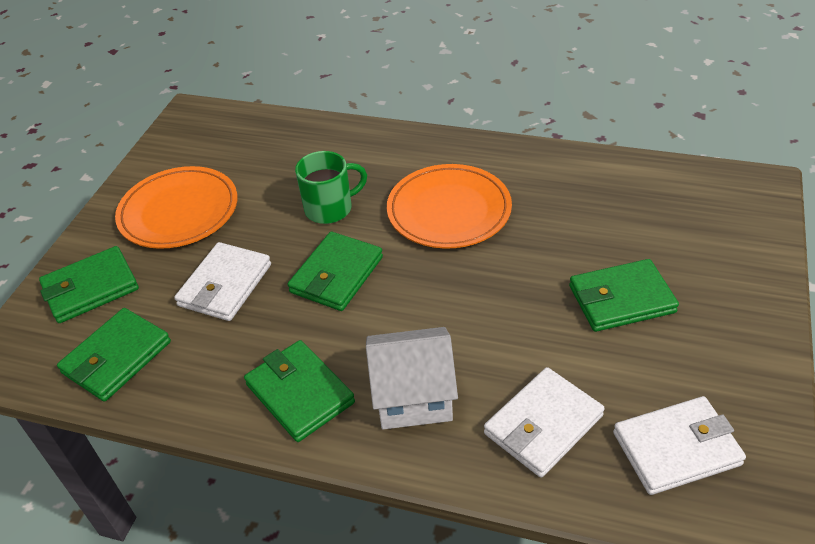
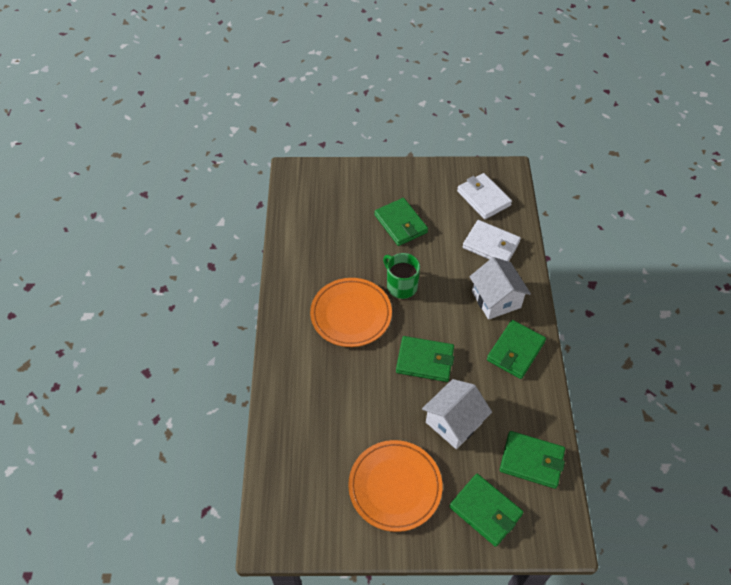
camera: 110 degrees left, 10 degrees up
(225, 285) = (454, 422): white wallet -> white house
(330, 208) = (366, 384): green mug -> green mug (401, 286)

